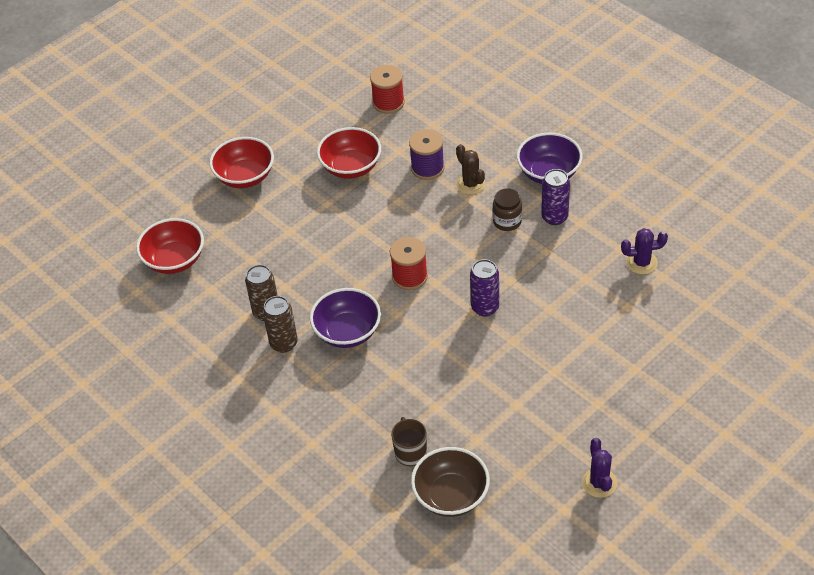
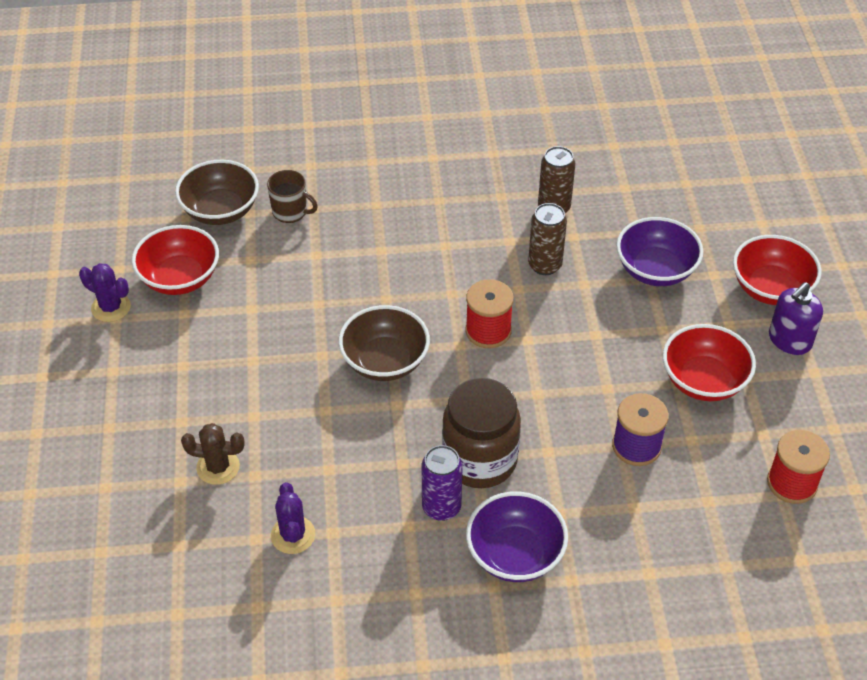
camera: 125 degrees right, 0 degrees up
(174, 260) = (691, 182): red bowl -> red bowl (180, 278)
(282, 150) = (789, 340): none -> purple soap dispenser
(284, 343) = (502, 200): brown can -> brown can (545, 265)
(347, 332) = (468, 247): purple bowl -> purple bowl (655, 270)
(471, 184) = (571, 468): brown cactus -> brown cactus (218, 467)
(485, 307) = (385, 361): purple can -> brown bowl
(507, 221) = (479, 460): brown jar -> brown jar, size x1.83
(641, 263) = (293, 535): purple cactus -> purple cactus turned 45 degrees counterclockwise

